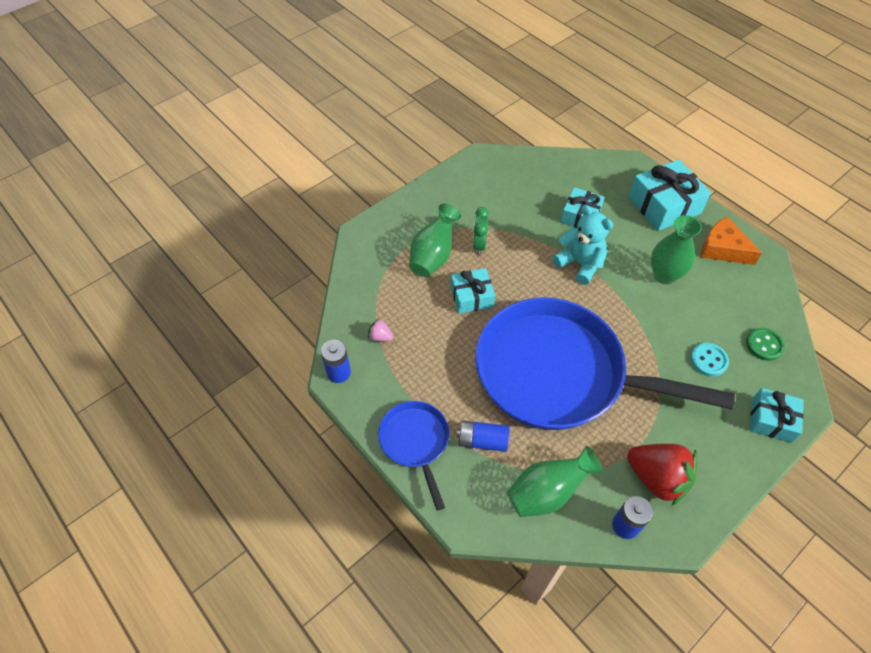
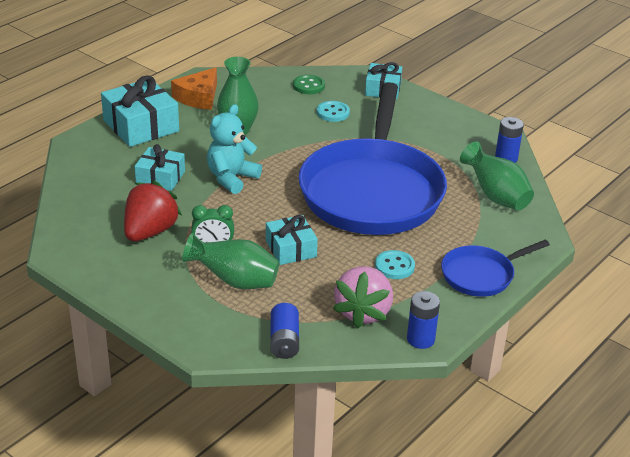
camera: 100 degrees left, 20 degrees down
(380, 337) = (363, 312): pink strawberry -> pink strawberry, size x2.28
(438, 371) = (394, 266): none -> turquoise button
(482, 441) = (462, 233): blue battery -> blue battery (284, 341)
(657, 478) = (458, 142): red strawberry -> red strawberry (150, 231)

